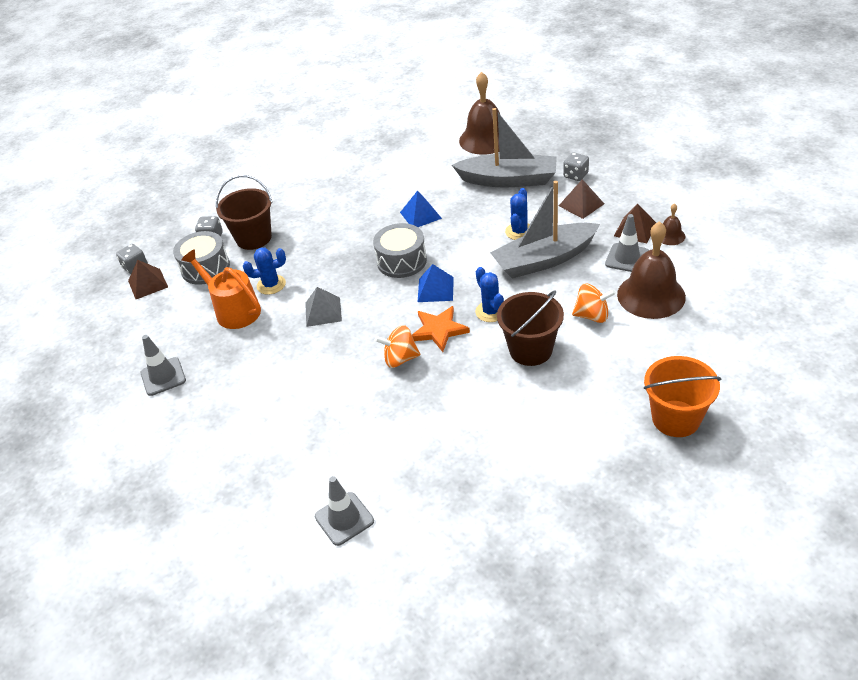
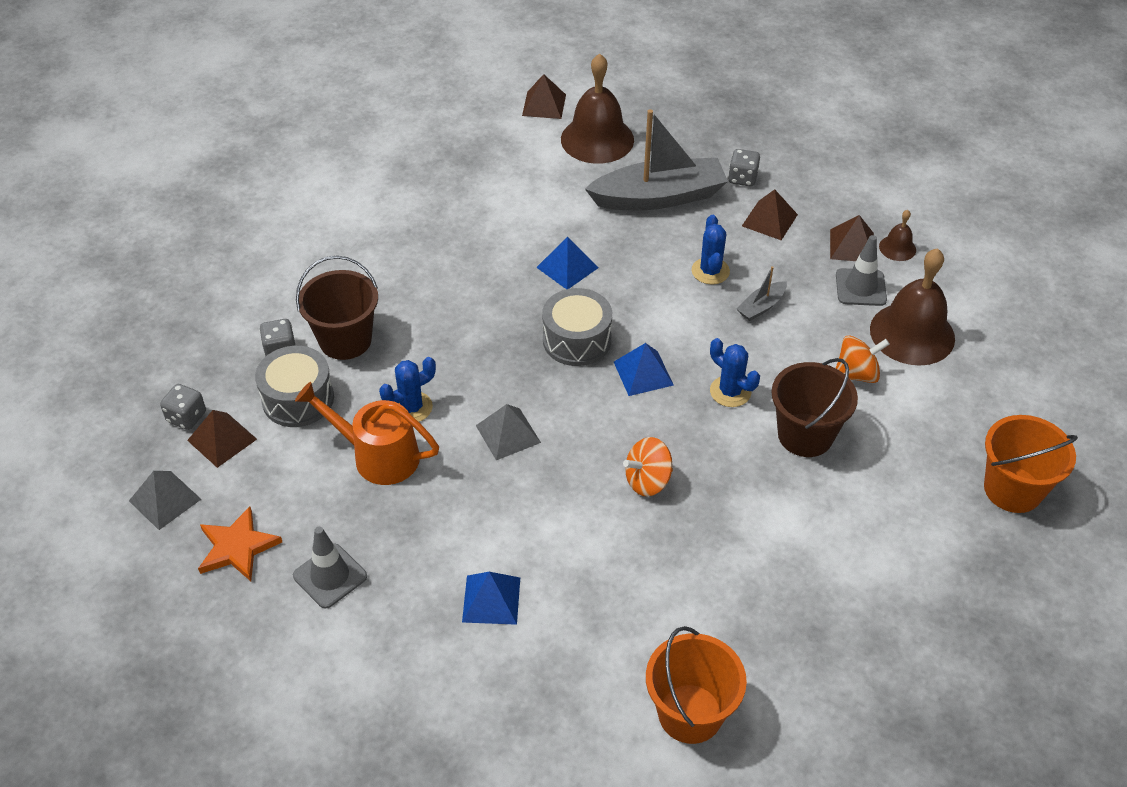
camera: 25 degrees left, 5 degrees up
(95, 312) = (164, 500): none -> grey pyramid
(254, 413) = (491, 599): none -> blue pyramid
(344, 519) = (690, 713): grey traffic cone -> orange bucket
(439, 330) = (677, 430): orange star -> orange star (237, 547)
(460, 114) = (544, 105): none -> brown pyramid
(544, 260) = (761, 307): grey boat -> grey boat, size x0.43

